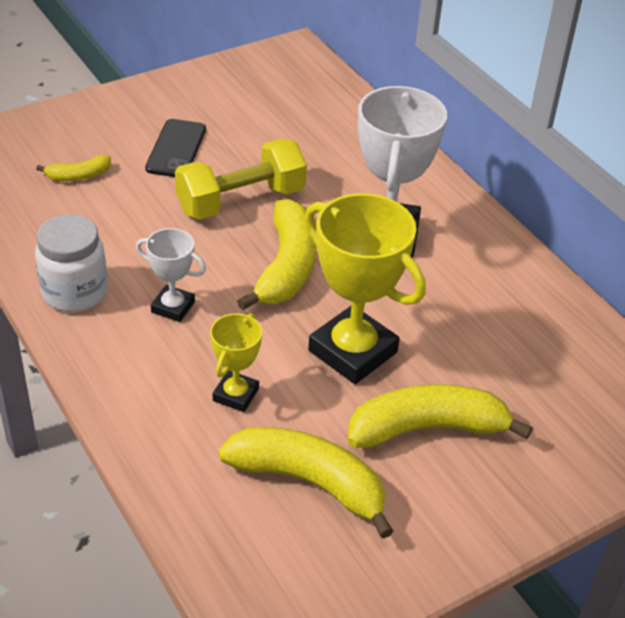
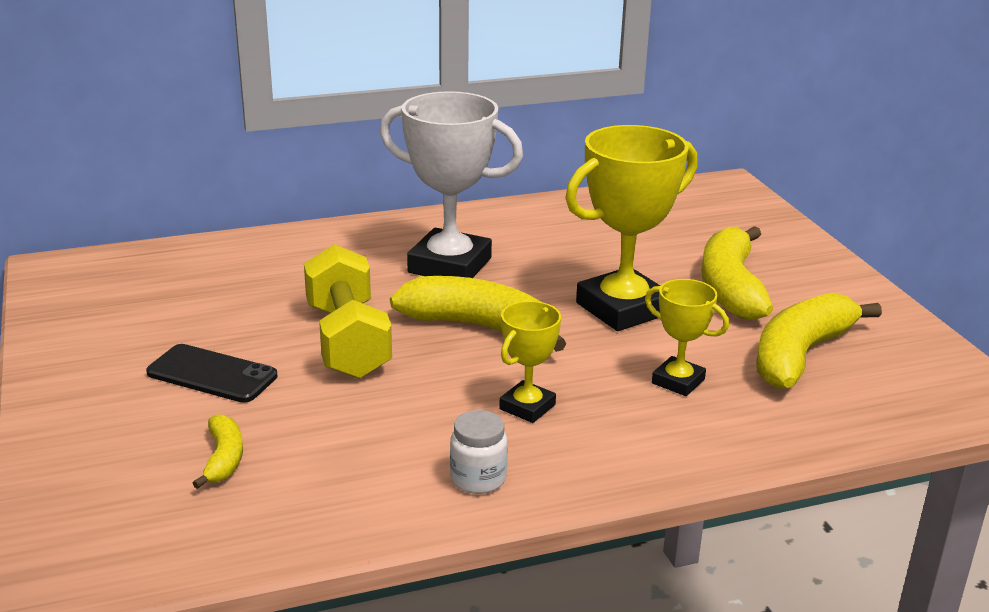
camera: 75 degrees left, 15 degrees down
(75, 292) = (478, 479): white jar -> white jar, size x0.62
(173, 307) = (527, 407): white trophy -> yellow trophy

